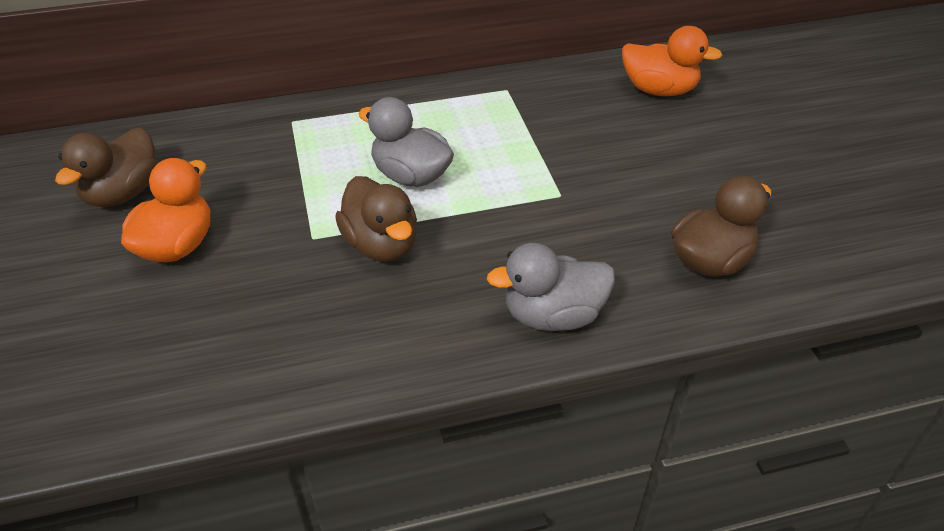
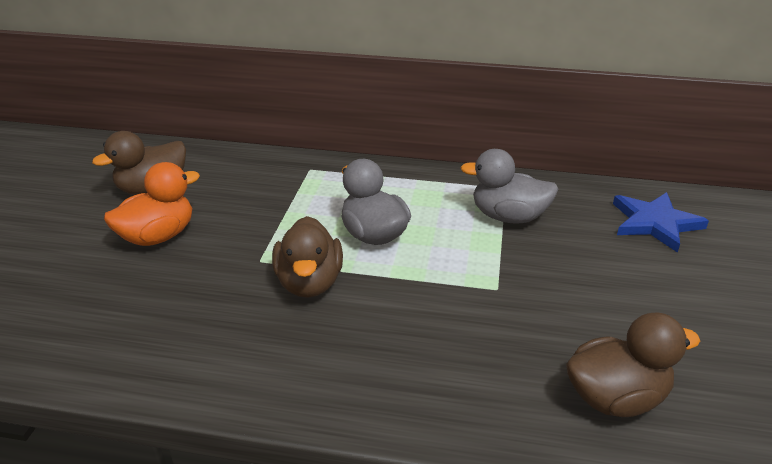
camera: 25 degrees right, 10 degrees down
(553, 315) = (418, 395): grey duck -> grey duck (508, 217)
(659, 90) = (655, 223): orange duck -> blue star

